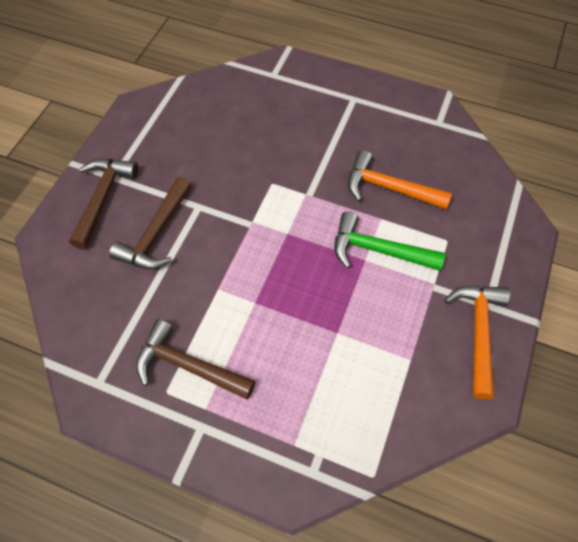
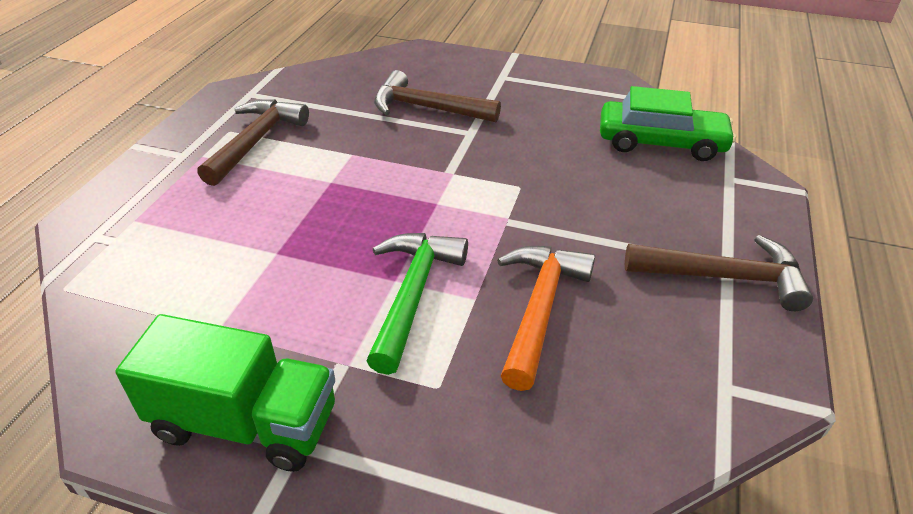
camera: 85 degrees right, 20 degrees down
(103, 198) = (471, 74): brown hammer -> brown hammer (723, 277)
(229, 98) = (661, 142): none -> green car
(478, 332) = (245, 422): orange hammer -> green truck

